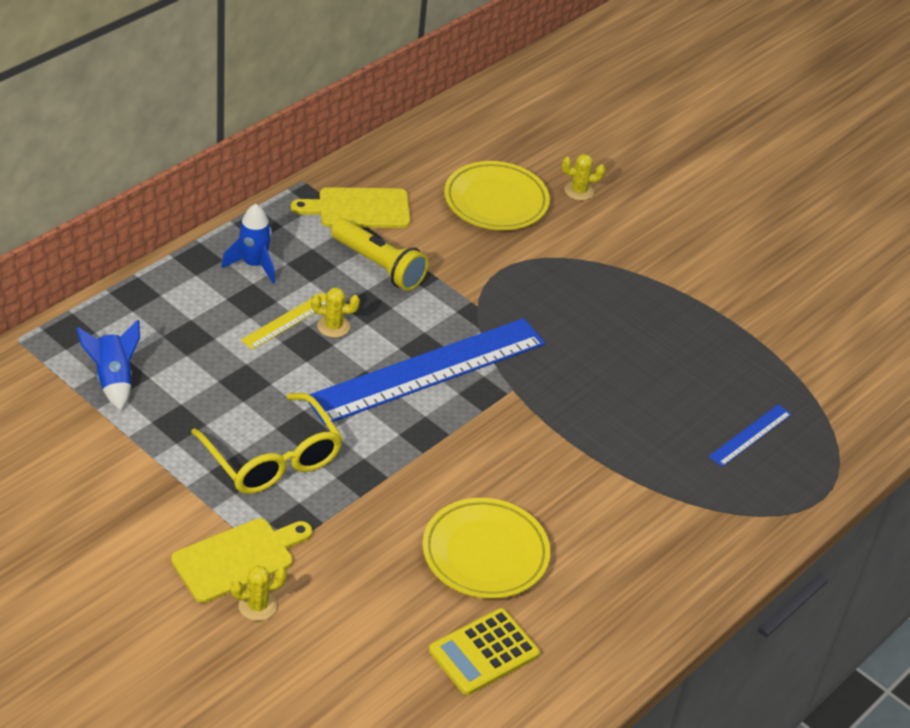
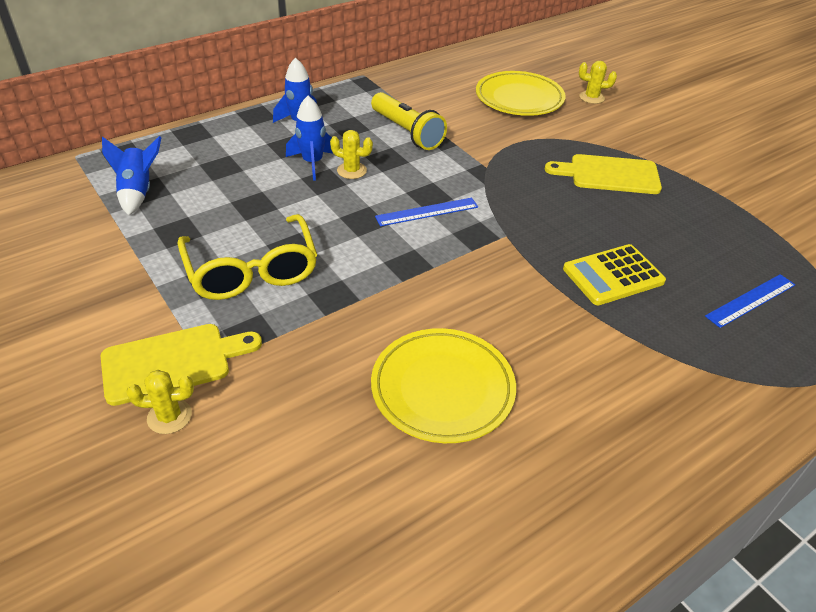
camera: 15 degrees right, 0 degrees up
(287, 320) = (312, 163): yellow ruler -> blue rocket
(358, 209) = (402, 94): yellow cutting board -> yellow cutting board (609, 174)
(427, 370) = (427, 212): blue ruler -> blue ruler, size x0.43
(484, 652) = (412, 509): yellow calculator -> yellow calculator (613, 275)

